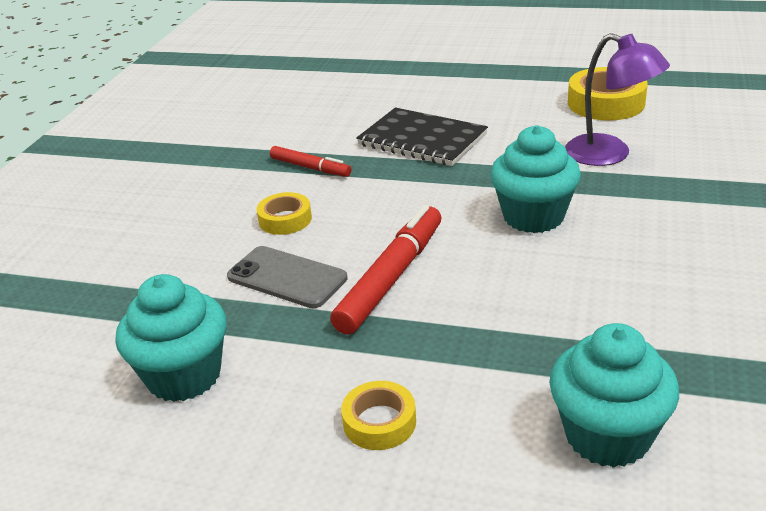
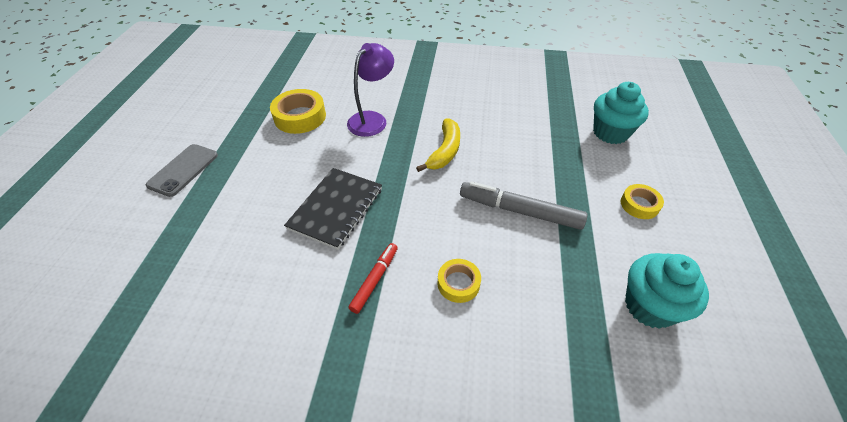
camera: 100 degrees left, 15 degrees up
(287, 277) = (532, 267): grey phone -> grey phone (183, 170)
(391, 278) = (520, 211): red marker -> grey marker
(533, 216) = (445, 151): turquoise cupcake -> yellow banana

